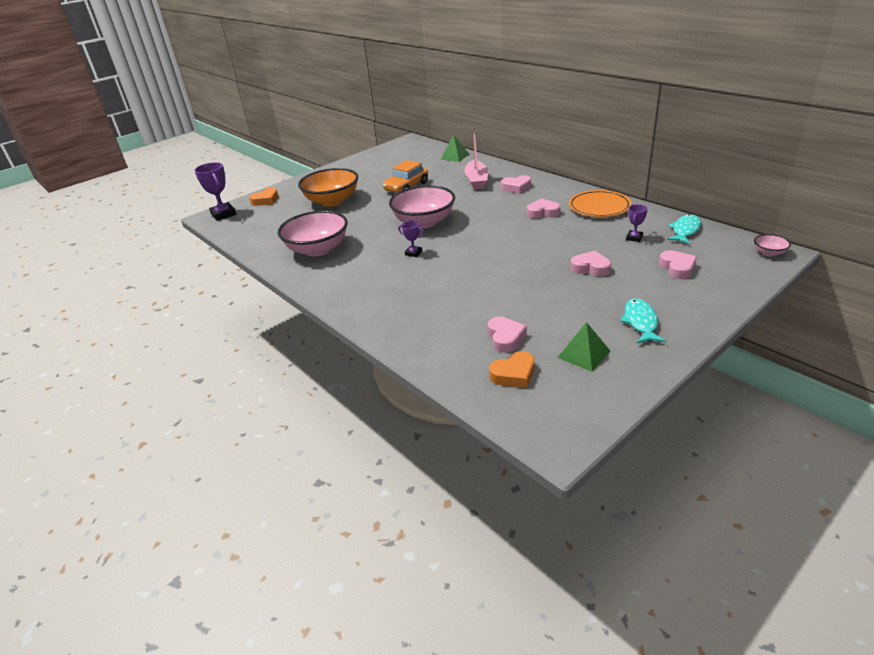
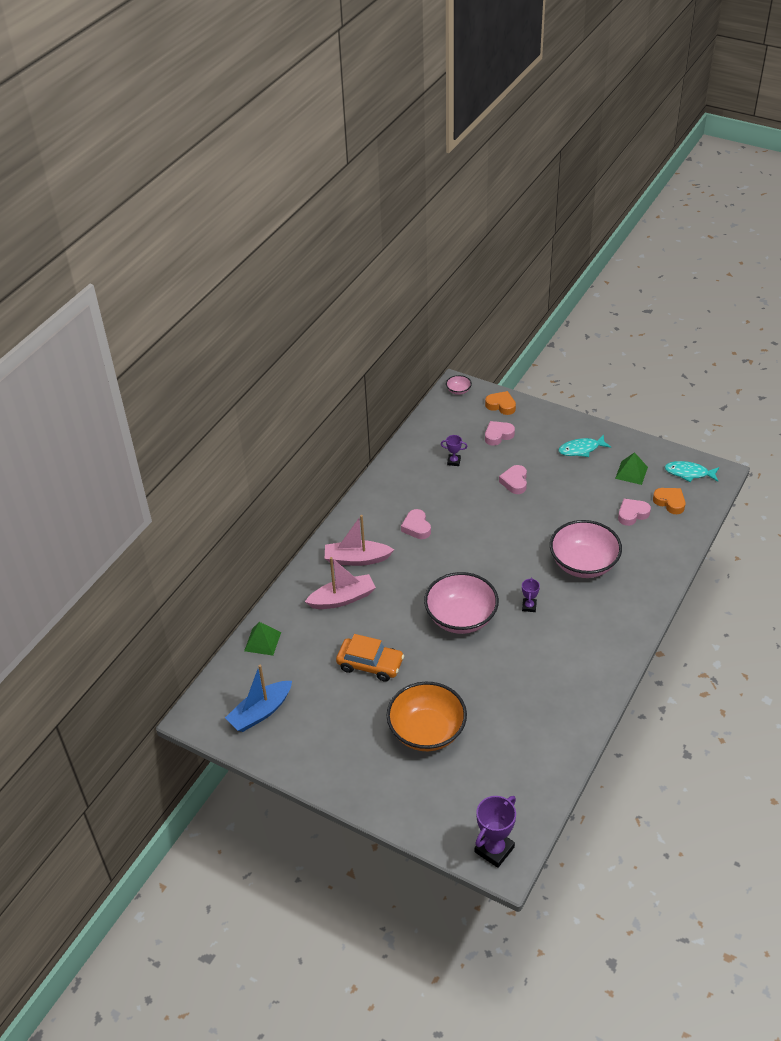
camera: 110 degrees left, 10 degrees up
(265, 200) = (440, 817): orange heart -> orange heart (501, 405)
(318, 249) = (549, 692): pink bowl -> pink bowl (583, 564)
(397, 155) = (260, 712): none -> blue boat
(516, 187) = (357, 559): pink heart -> pink boat
(599, 207) = (395, 489): orange plate -> none
(685, 230) = (431, 433): turquoise fish -> turquoise fish (689, 473)

